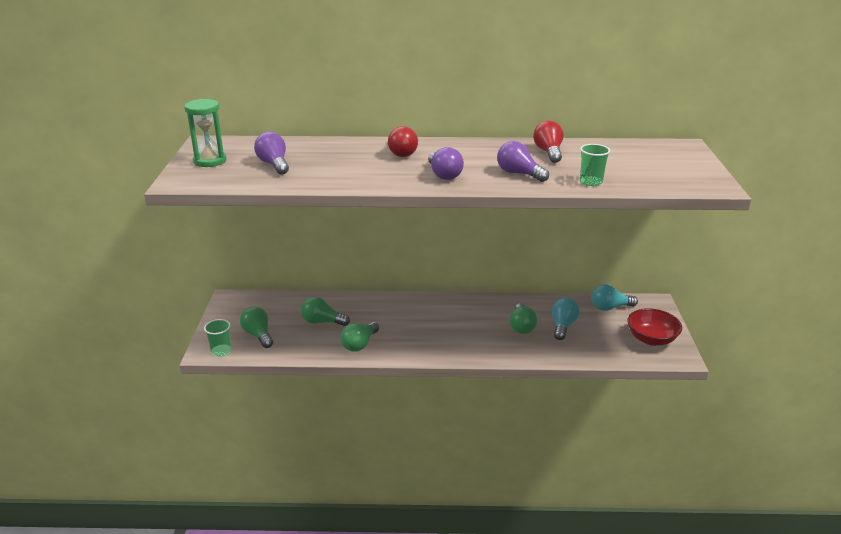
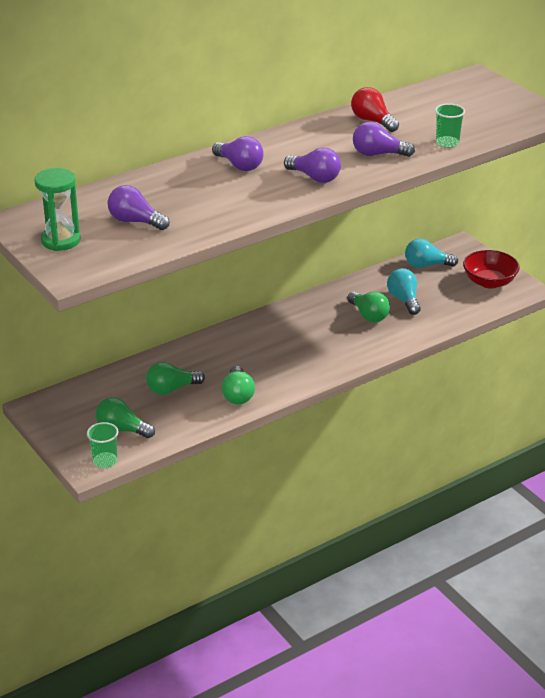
camera: 35 degrees left, 5 degrees up
(401, 152) = (239, 165): red light bulb -> purple light bulb
(610, 307) = (426, 265): turquoise light bulb -> turquoise light bulb turned 45 degrees clockwise

